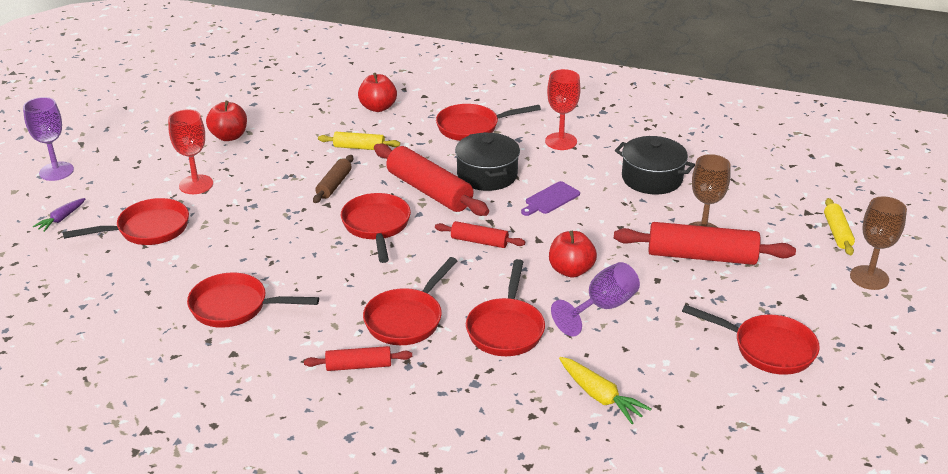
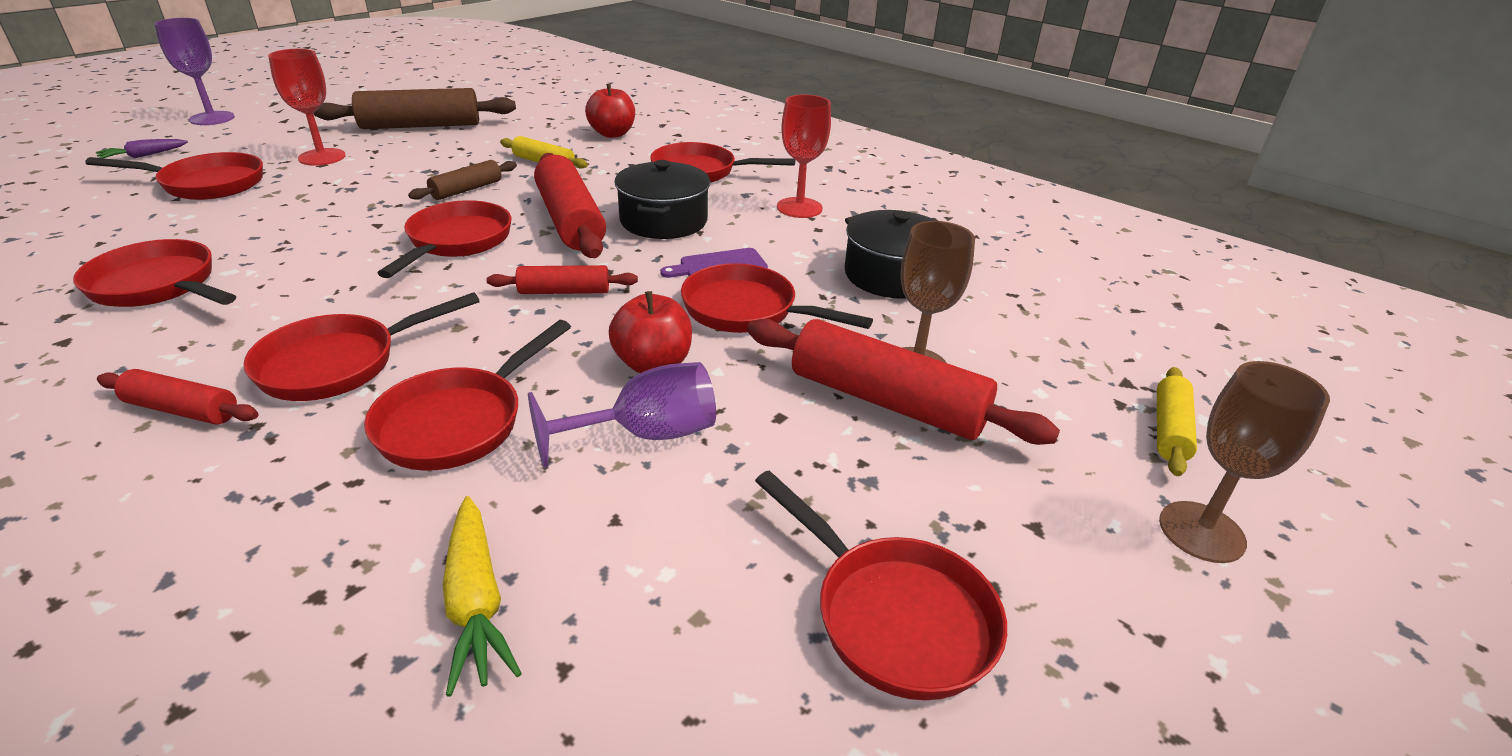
camera: 20 degrees right, 0 degrees up
(229, 136) = (421, 126): red apple -> brown rolling pin
(479, 241) = (564, 291): red rolling pin -> red rolling pin turned 45 degrees counterclockwise
(591, 224) = (747, 311): none -> red pan

